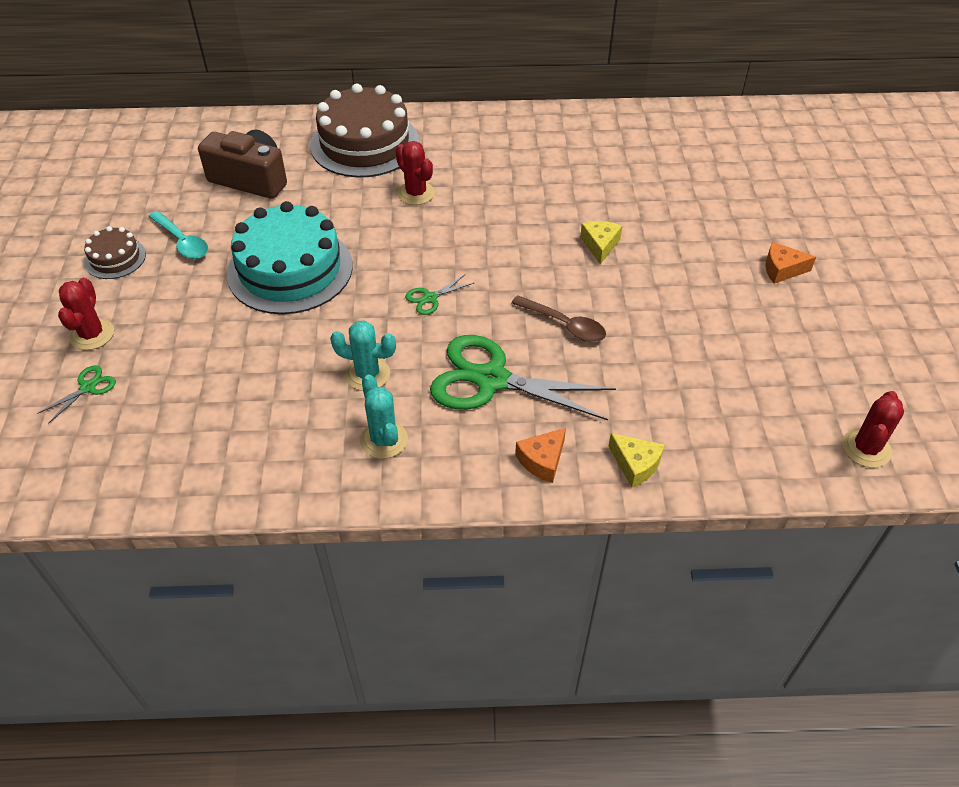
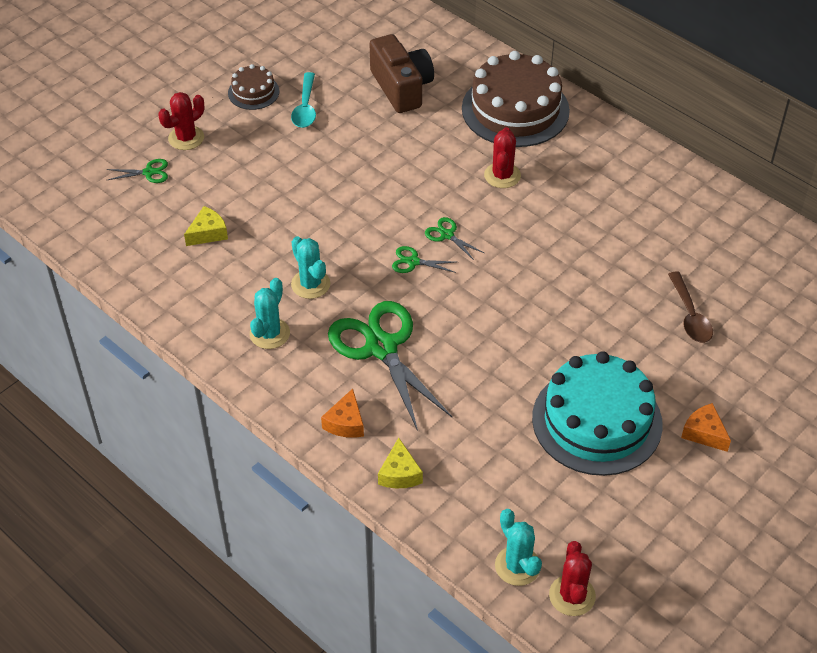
camera: 45 degrees right, 0 degrees up
(290, 269) = (348, 175): turquoise cake -> turquoise cake (597, 421)
(430, 261) = (447, 235): none -> green scissors
(542, 460) = (345, 423): orange cheese -> orange cheese turned 75 degrees counterclockwise
(565, 325) = (479, 349): brown spoon -> brown spoon (690, 316)
(600, 245) = (585, 311): yellow cheese -> yellow cheese (208, 233)
(806, 460) = (517, 566): none -> turquoise cactus
(866, 448) = (572, 595): red cactus -> red cactus turned 75 degrees counterclockwise

